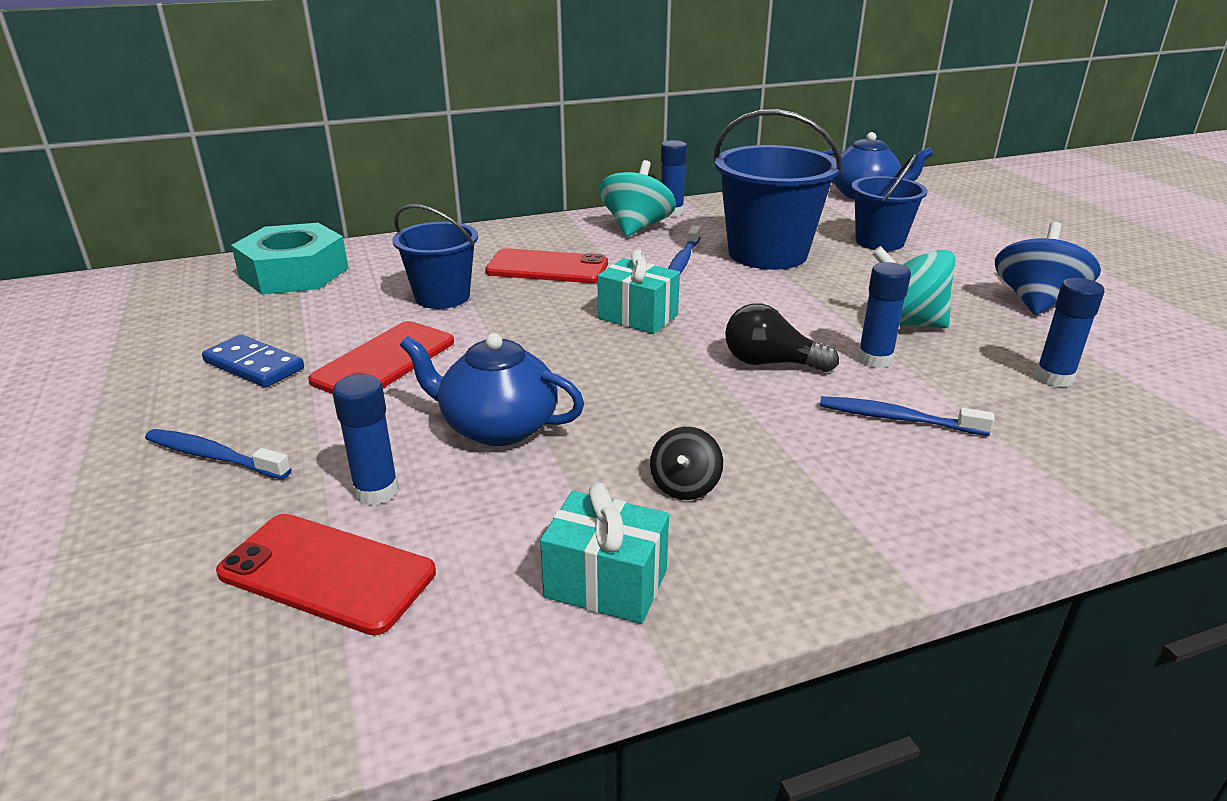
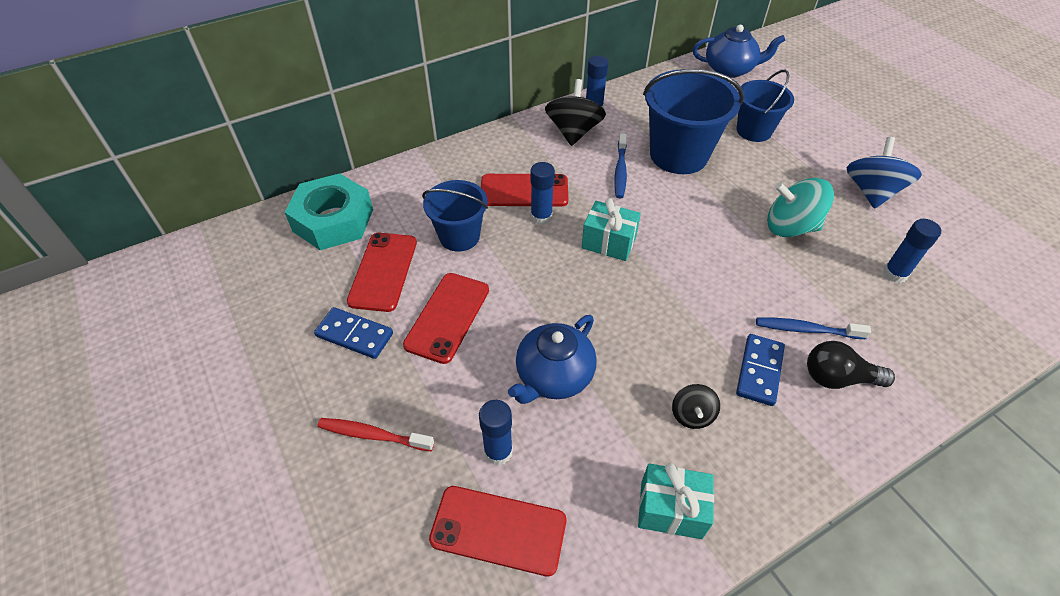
camera: 10 degrees left, 20 degrees up
(214, 456) = (373, 435): blue toothbrush -> red toothbrush
(327, 317) = (383, 271): none -> red phone
(497, 427) = (553, 376): blue teapot -> blue teapot turned 60 degrees counterclockwise
(636, 228) = (573, 132): turquoise spinning top -> black spinning top
(770, 363) = (713, 283): black light bulb -> black light bulb (837, 378)
(808, 452) = (759, 371): none -> blue domino
(874, 359) = (779, 269): blue glue stick -> blue glue stick (541, 217)

